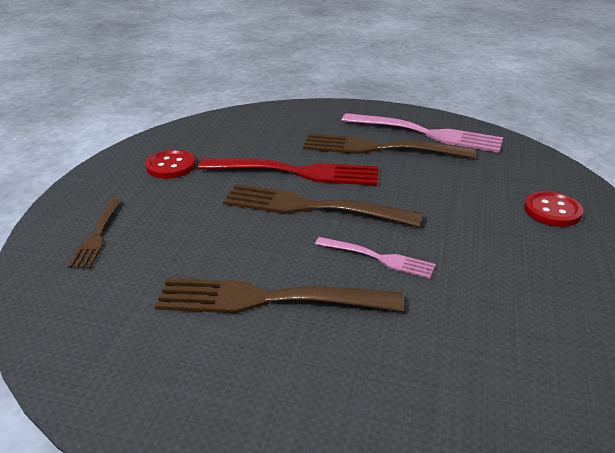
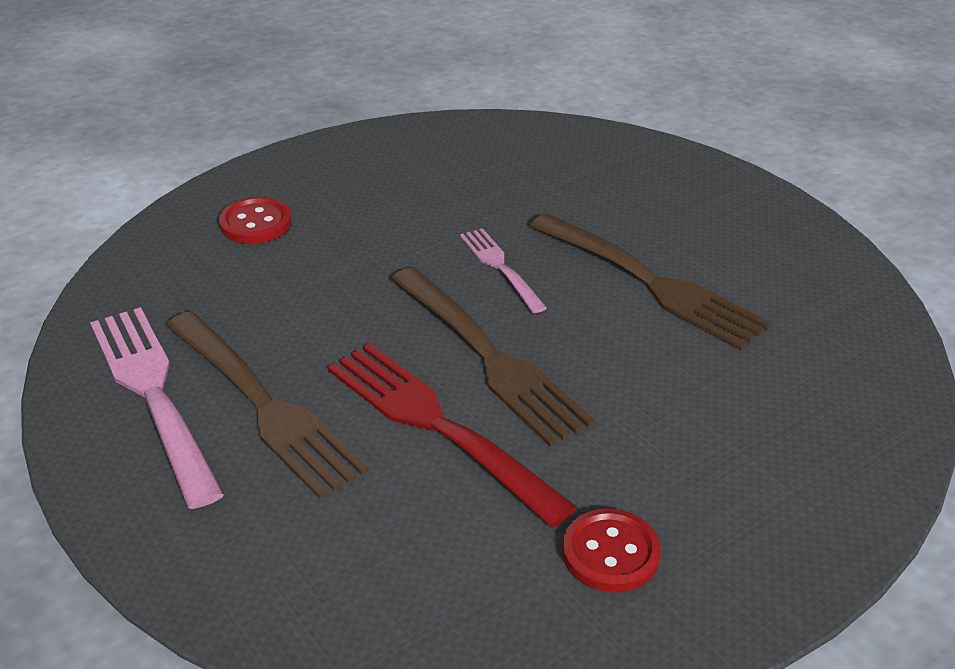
camera: 140 degrees left, 5 degrees up
(97, 235) = (797, 458): brown fork -> none

